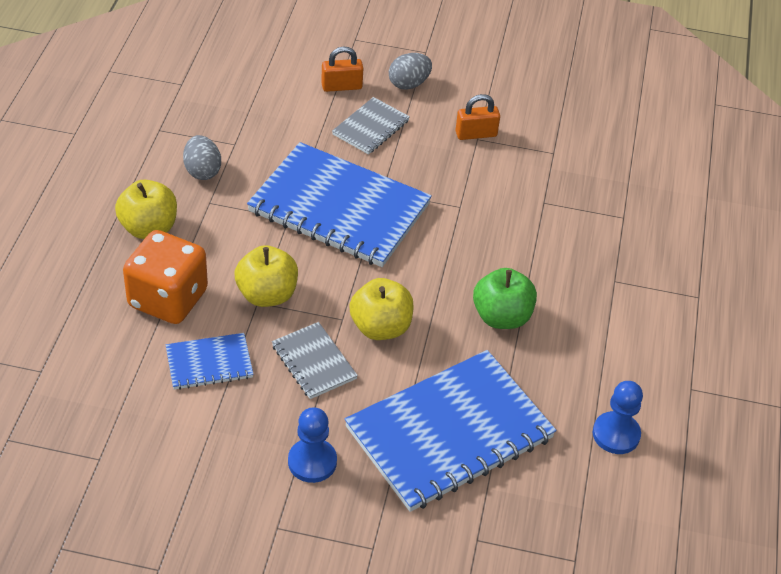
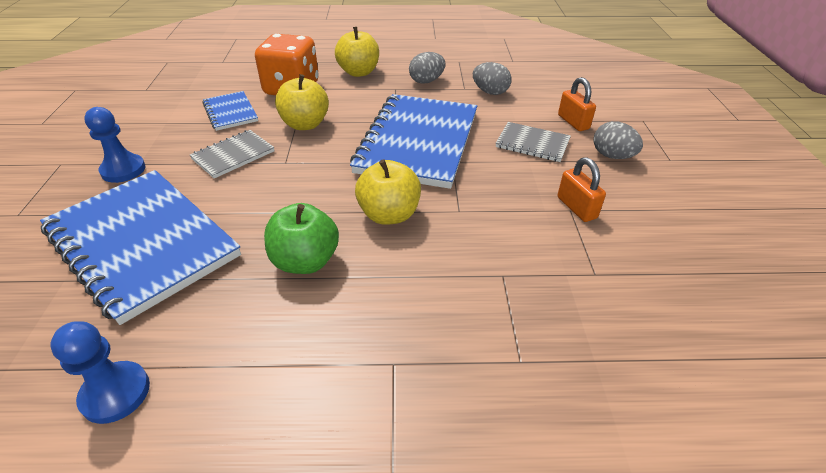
camera: 80 degrees right, 5 degrees down
(253, 126) = (490, 92): none -> grey egg
(380, 327) = (278, 183): yellow apple -> yellow apple (389, 214)

